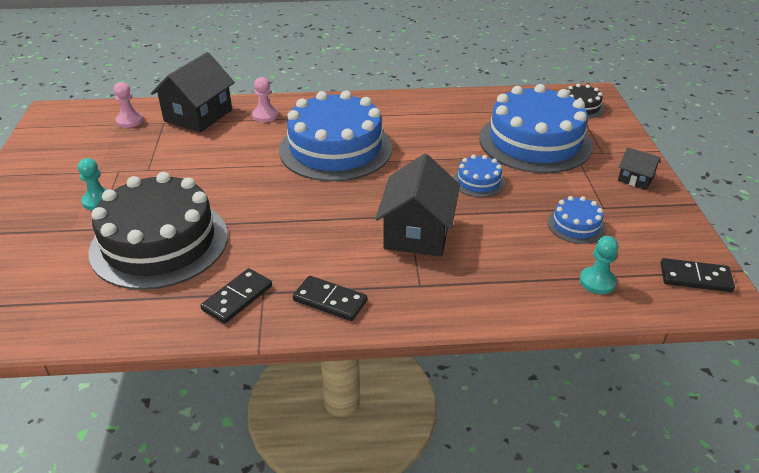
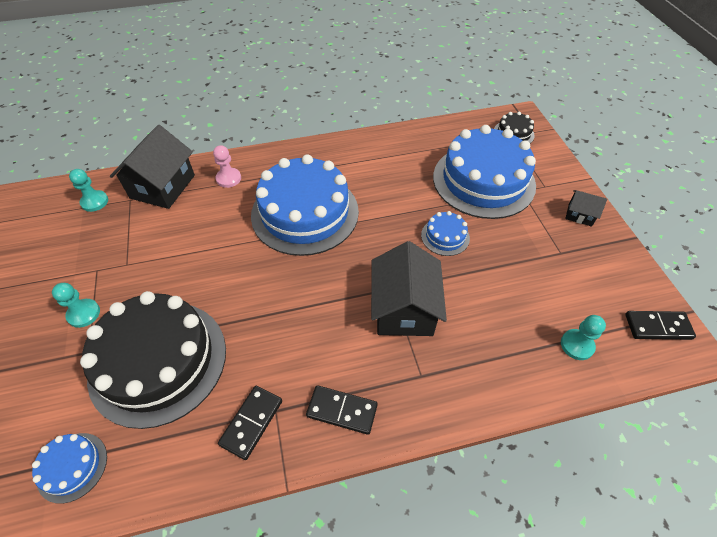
camera: 10 degrees left, 15 degrees up
(129, 121) = (94, 202): pink pawn -> turquoise pawn
(576, 225) = (542, 278): blue cake -> blue cake (72, 467)

